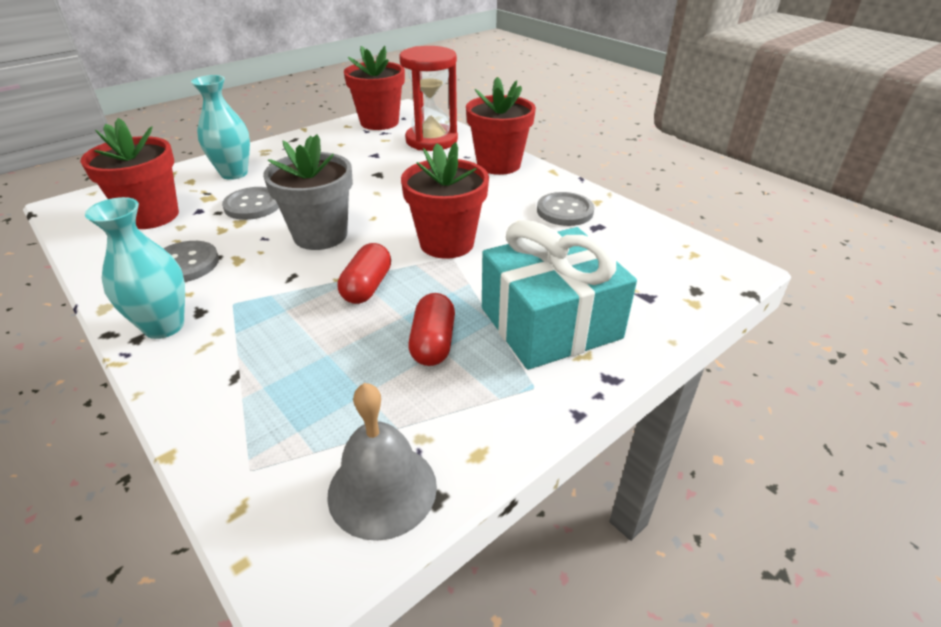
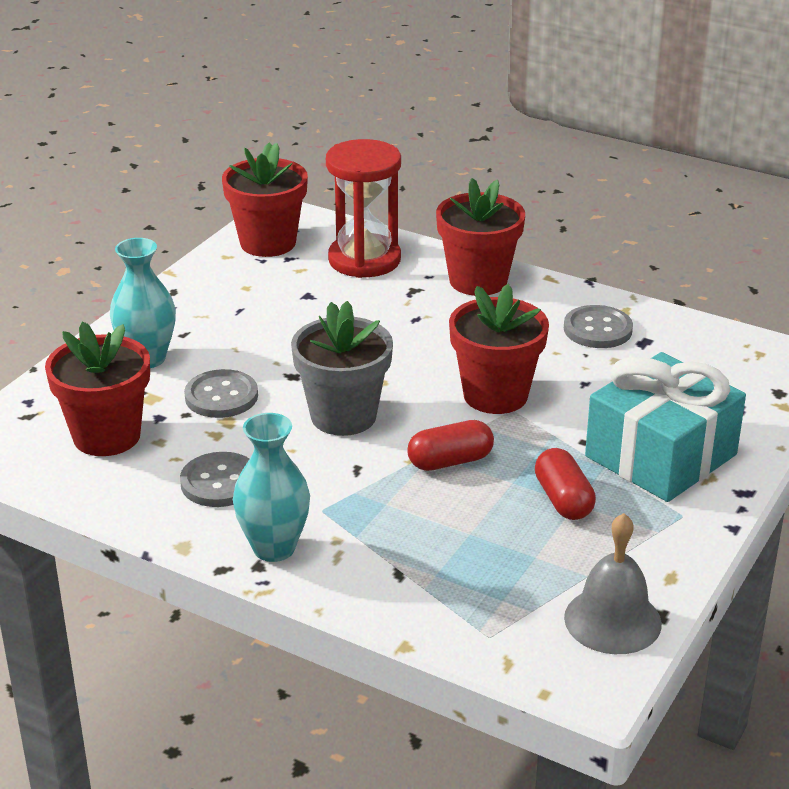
camera: 20 degrees left, 5 degrees down
(367, 287) = (450, 461): red capsule -> red capsule turned 75 degrees clockwise

